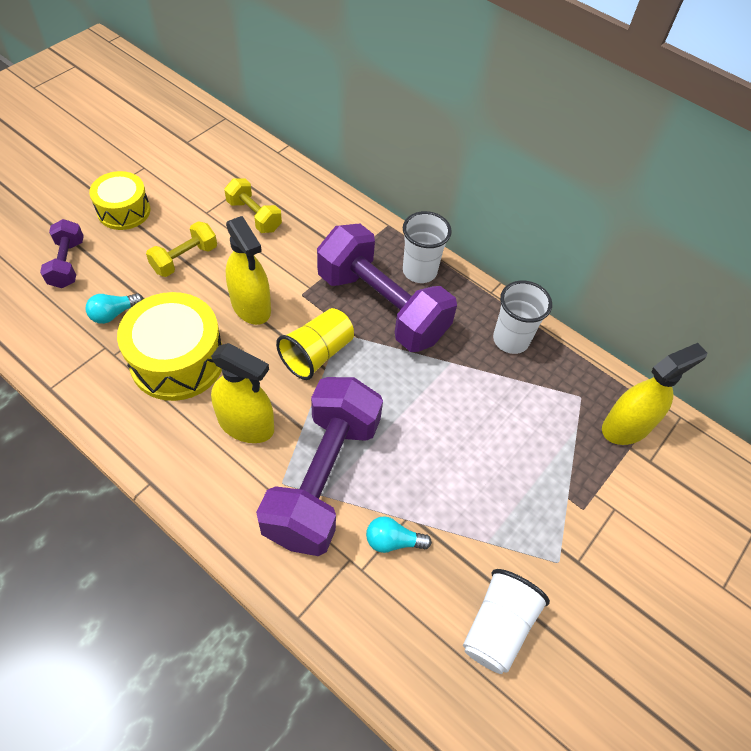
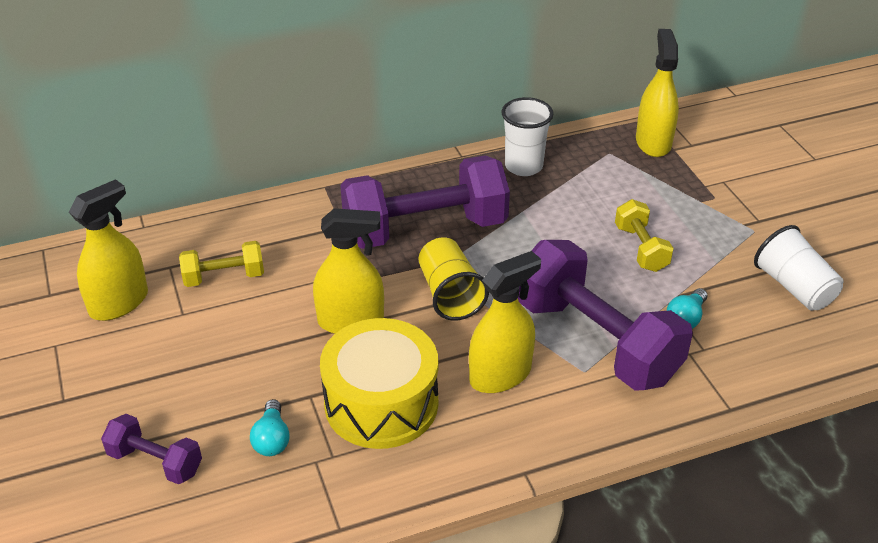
camera: 55 degrees left, 15 degrees down
(124, 211) = (113, 384): yellow drum -> none
(185, 259) = (239, 353): yellow dumbbell -> yellow dumbbell (641, 248)
(197, 177) = (119, 303): none -> yellow spray bottle
(419, 271) = (401, 189): white cup -> none

